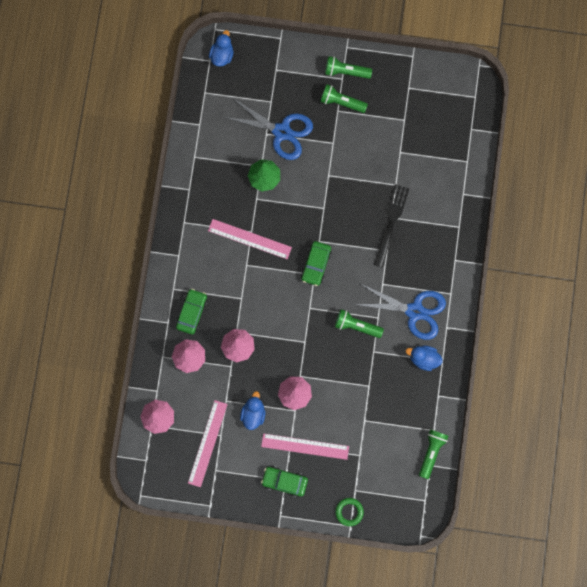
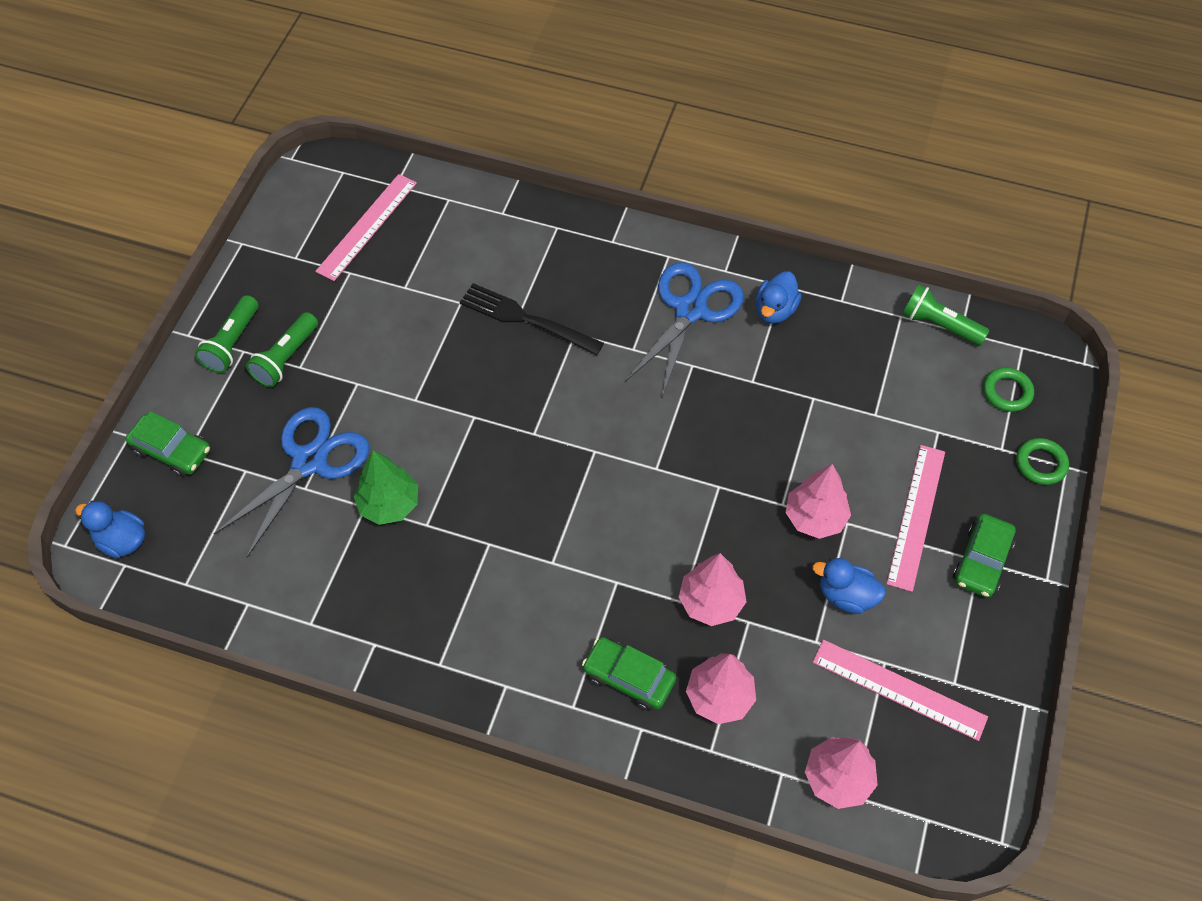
camera: 80 degrees left, 20 degrees down
(249, 239) = (502, 548): pink ruler -> pink ruler (367, 226)
(316, 265) = (577, 445): green car -> green car (172, 450)
(356, 326) = (702, 399): green flashlight -> none
(392, 492) = (1007, 392): none -> green ring

